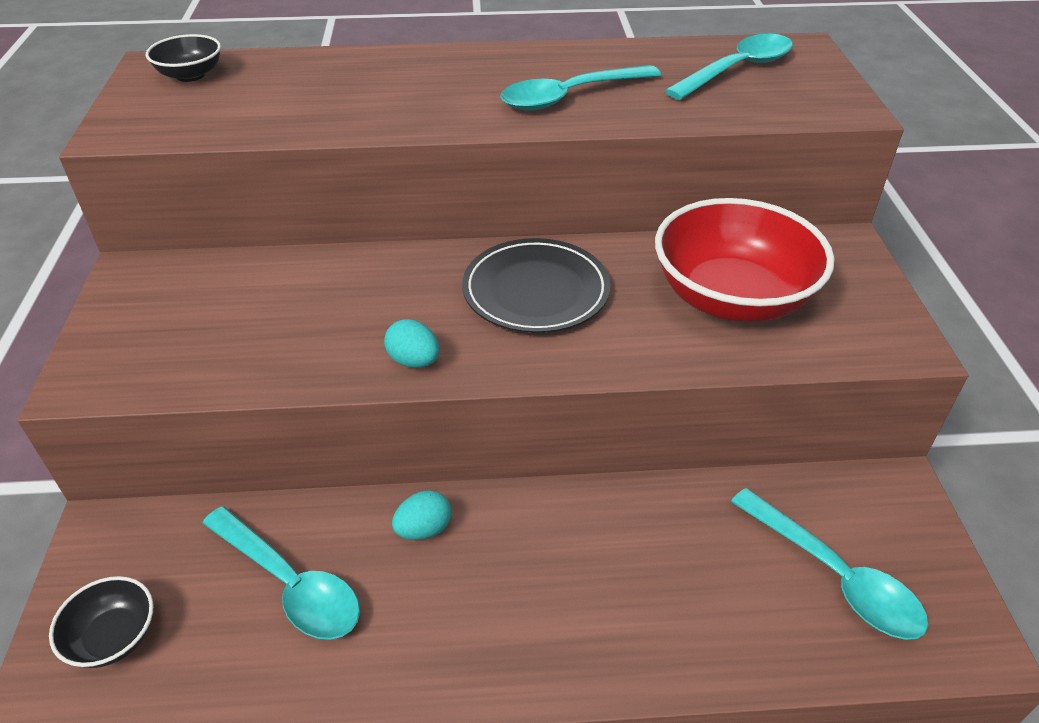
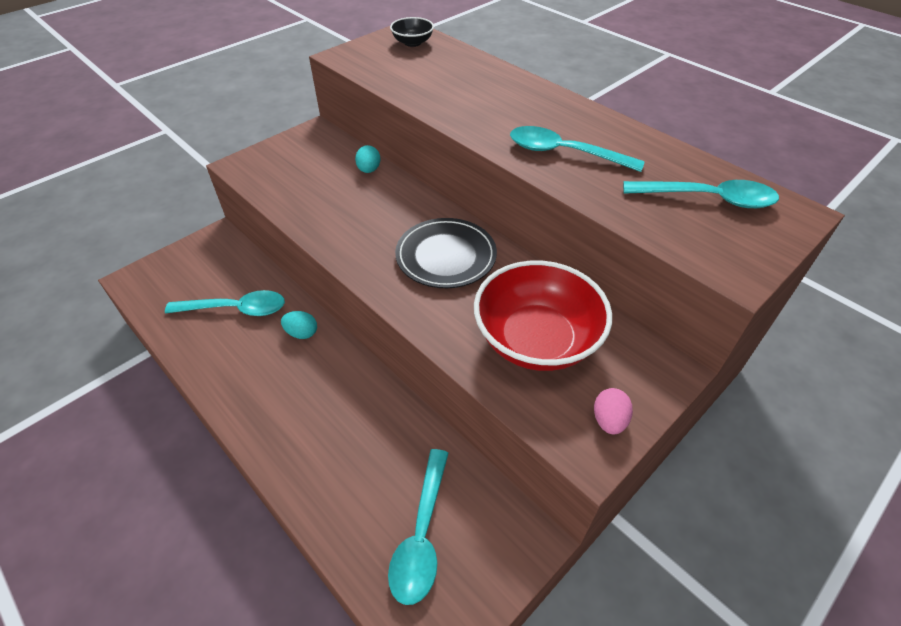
camera: 50 degrees right, 5 degrees up
(114, 637) = (172, 277): black bowl -> none
(290, 584) = (235, 309): turquoise spoon -> turquoise spoon turned 90 degrees counterclockwise
(414, 361) = (345, 246): turquoise egg -> turquoise egg (369, 170)
(875, 311) = (609, 420): none -> pink egg

